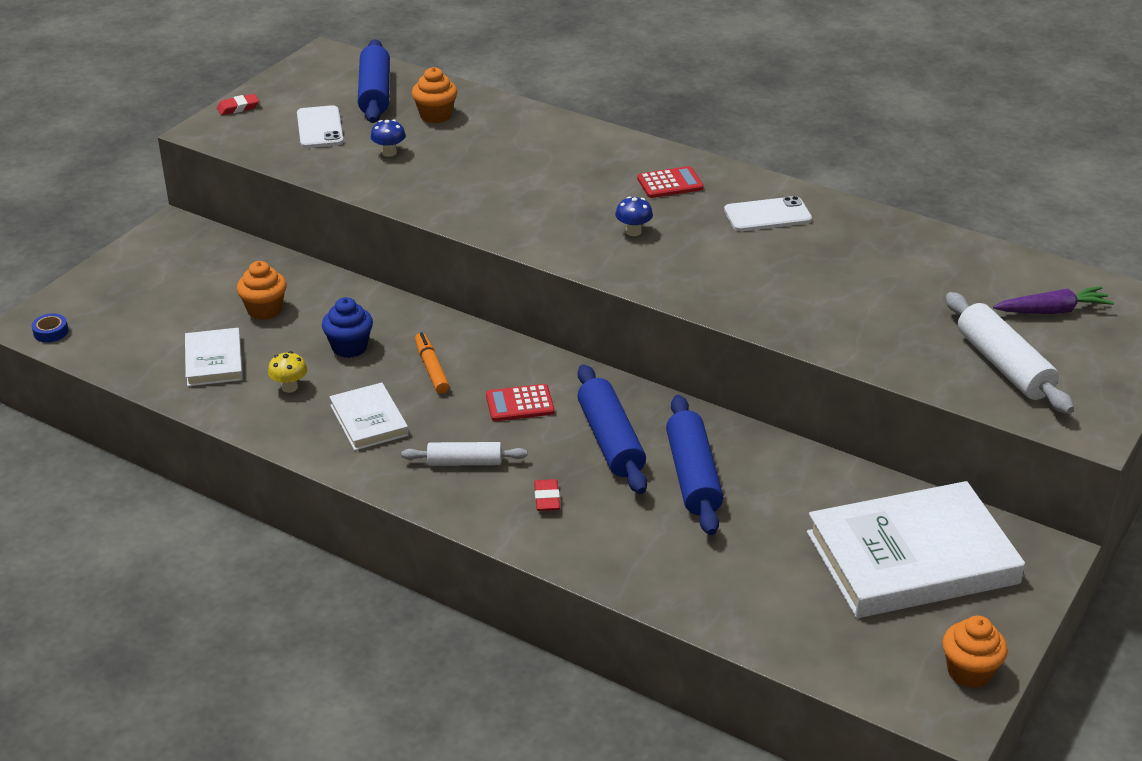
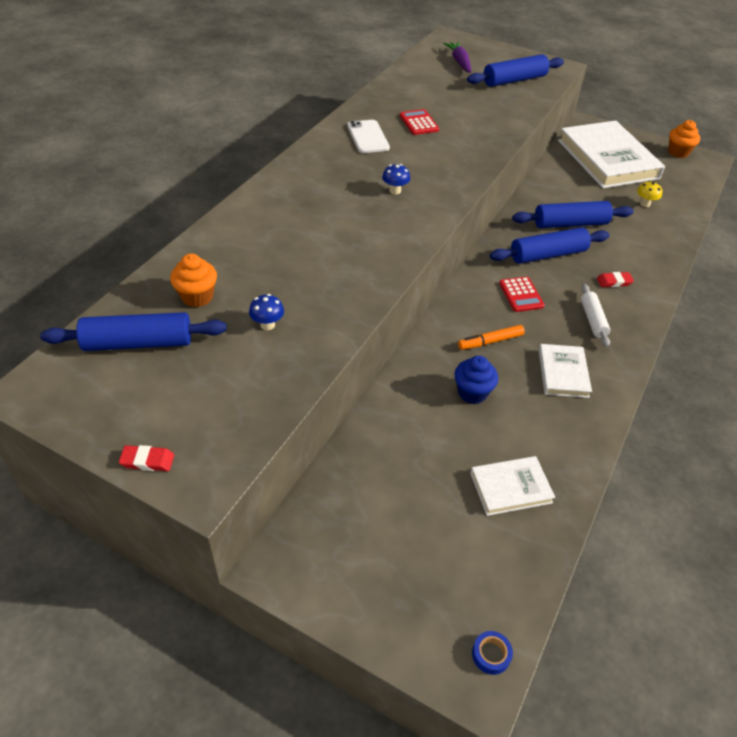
camera: 95 degrees left, 10 degrees up
(238, 107) = (147, 461): red eraser -> red eraser turned 60 degrees counterclockwise
(264, 310) = (425, 459): orange cupcake -> none
(289, 387) = (535, 427): yellow mushroom -> yellow mushroom (645, 204)
(320, 128) = (209, 381): white phone -> none
(369, 420) = (563, 373): white book -> white book turned 60 degrees counterclockwise
(670, 183) = (326, 173): red calculator -> red calculator (419, 123)
(1004, 365) = (514, 80): white rolling pin -> blue rolling pin

